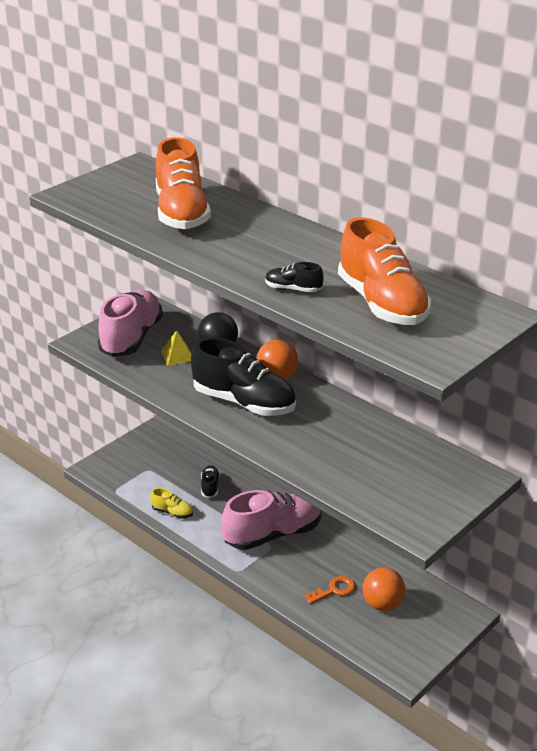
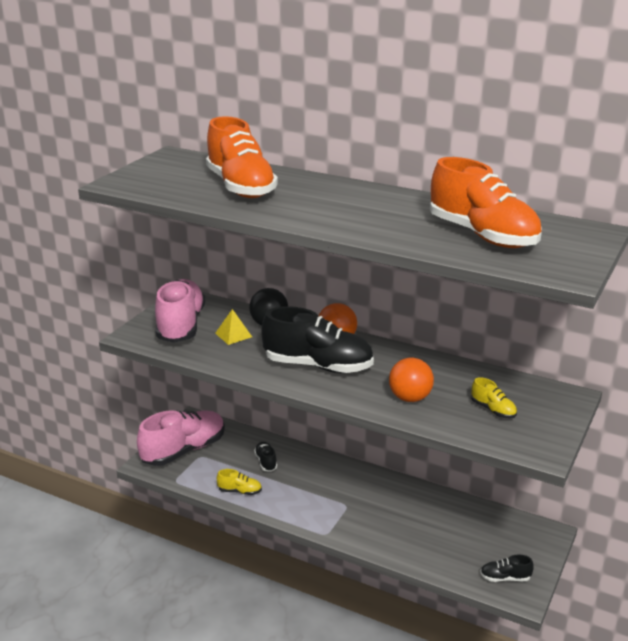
camera: 15 degrees left, 5 degrees down
(273, 534) = (343, 494): pink shoe -> pink shoe (184, 450)
(293, 289) = (392, 234): black shoe -> black shoe (505, 578)
(334, 590) = (422, 534): orange key -> none
(382, 604) = (472, 539): orange ball -> orange ball (410, 398)
(394, 479) = (493, 410): none -> yellow shoe

